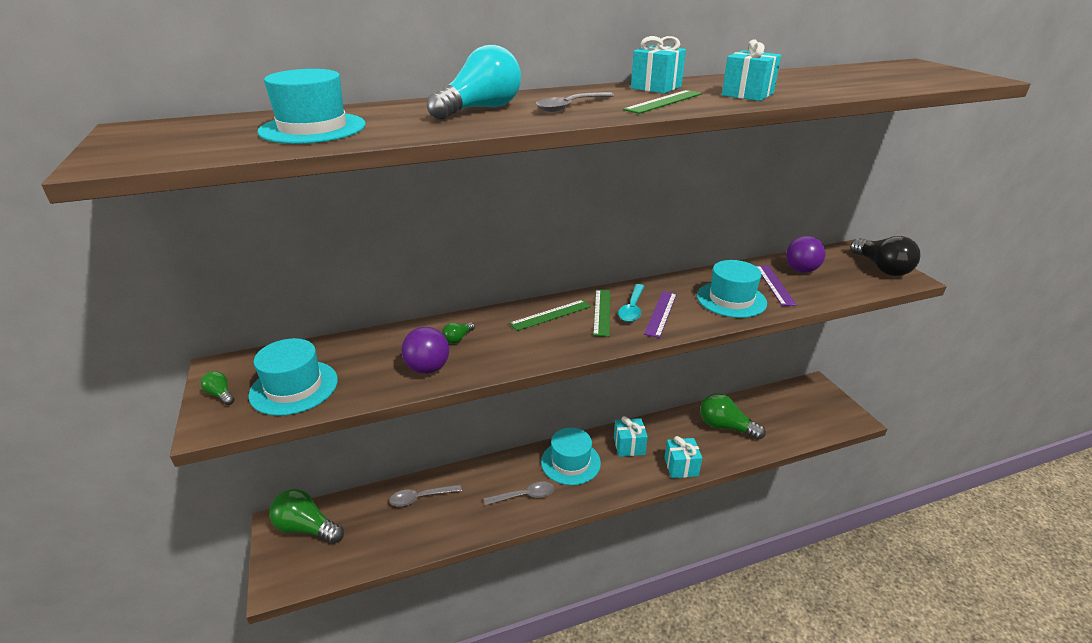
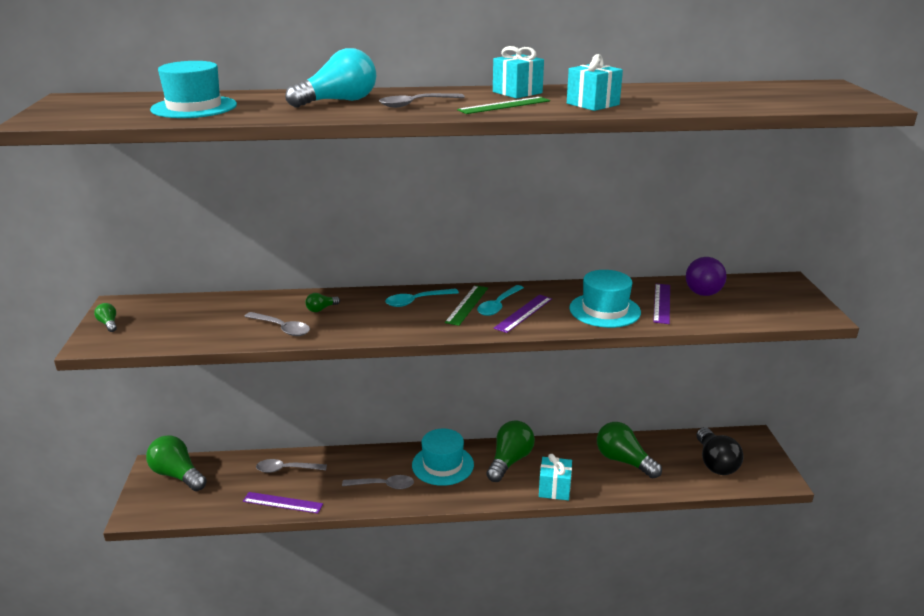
camera: 15 degrees right, 5 degrees down
(294, 387) = (166, 327): turquoise hat -> none
(428, 368) = (281, 328): purple ball -> grey spoon
(432, 536) = (283, 503): none -> purple ruler
(551, 315) = (417, 301): green ruler -> turquoise spoon
(629, 446) = (509, 461): turquoise gift -> green light bulb
(881, 268) = (797, 302): black light bulb -> black light bulb (715, 462)

